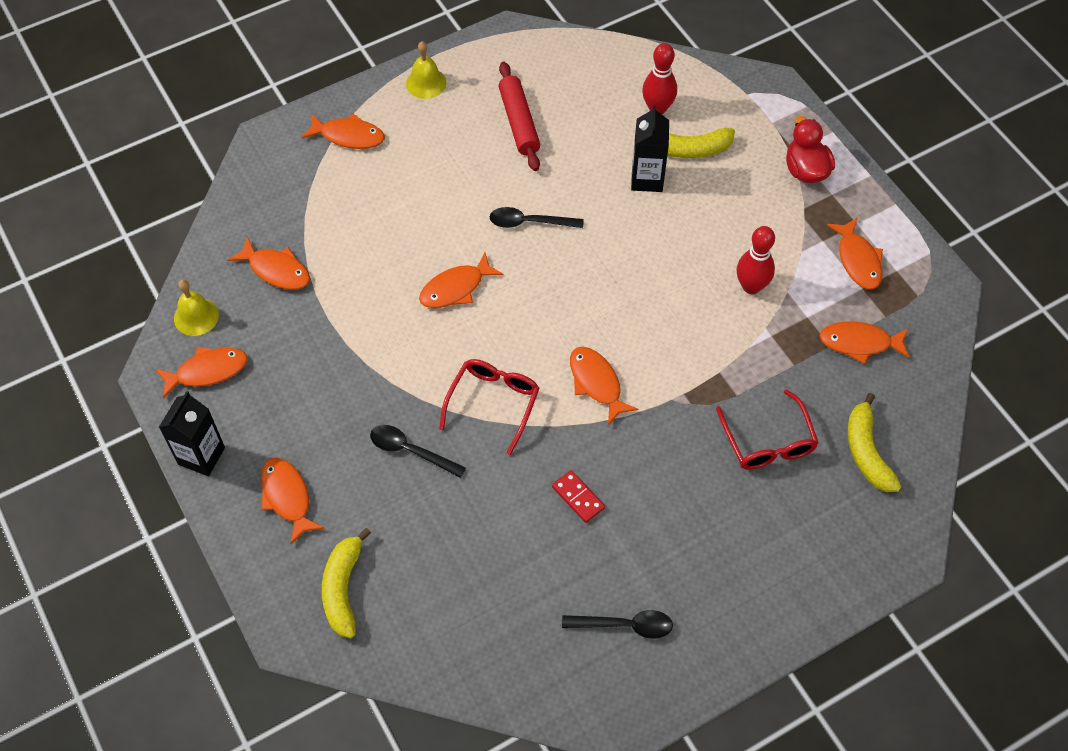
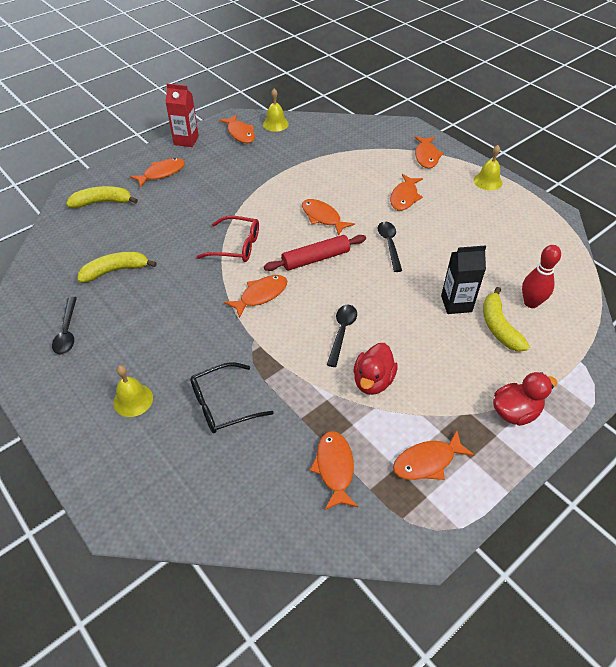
camera: 80 degrees right, 10 degrees down
(201, 456) = (186, 140): black carton -> red carton
(276, 270) = (315, 145): orange fish -> orange fish (404, 197)
(410, 451) = (196, 215): black spoon -> black spoon (342, 332)
(519, 122) = (476, 228): red rolling pin -> red rolling pin (316, 259)
(578, 497) = (166, 296): red domino -> none
(750, 540) = (133, 400): none -> yellow bell
(751, 286) = (373, 381): red bowling pin -> red duck
(768, 441) = (223, 404): red glasses -> black glasses
(866, 451) = (220, 480): yellow banana -> yellow banana (115, 271)

